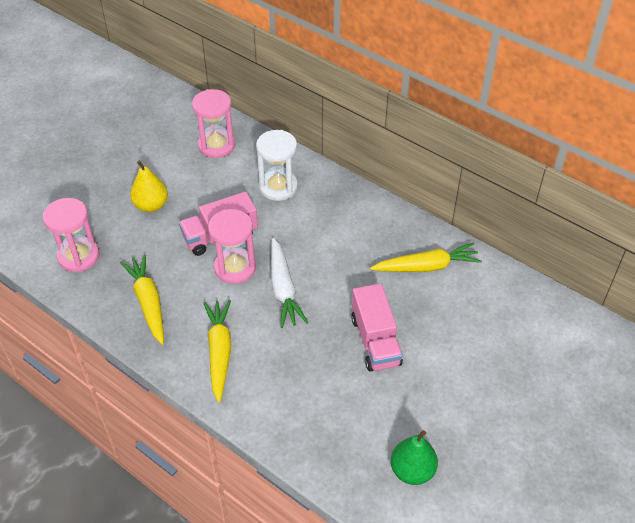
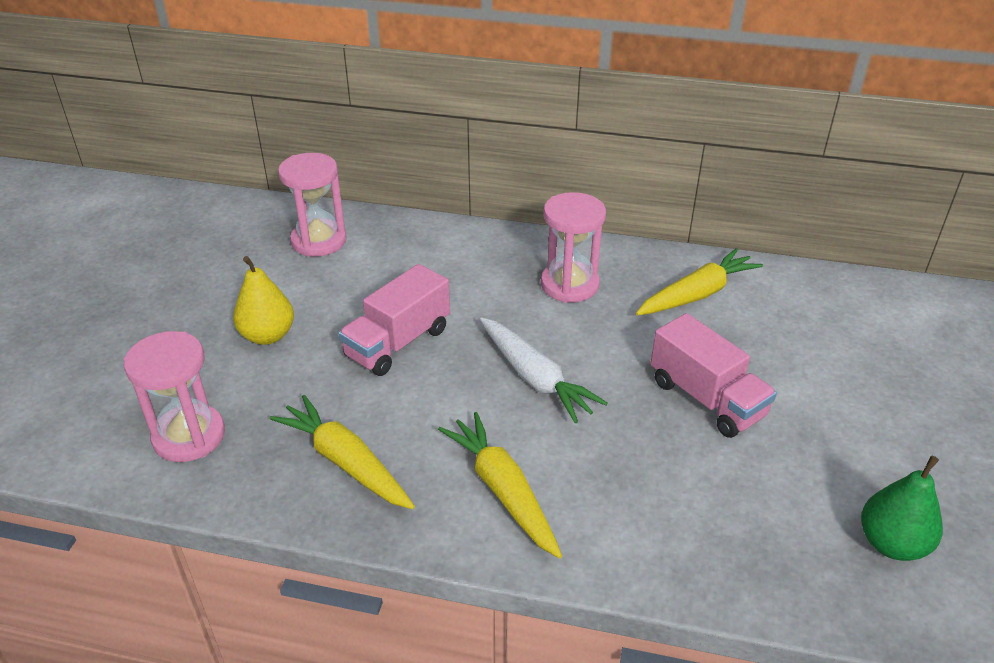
camera: 25 degrees left, 10 degrees down
(235, 268) = (447, 374): pink hourglass -> pink hourglass (569, 285)
(278, 187) = (439, 263): white hourglass -> none

